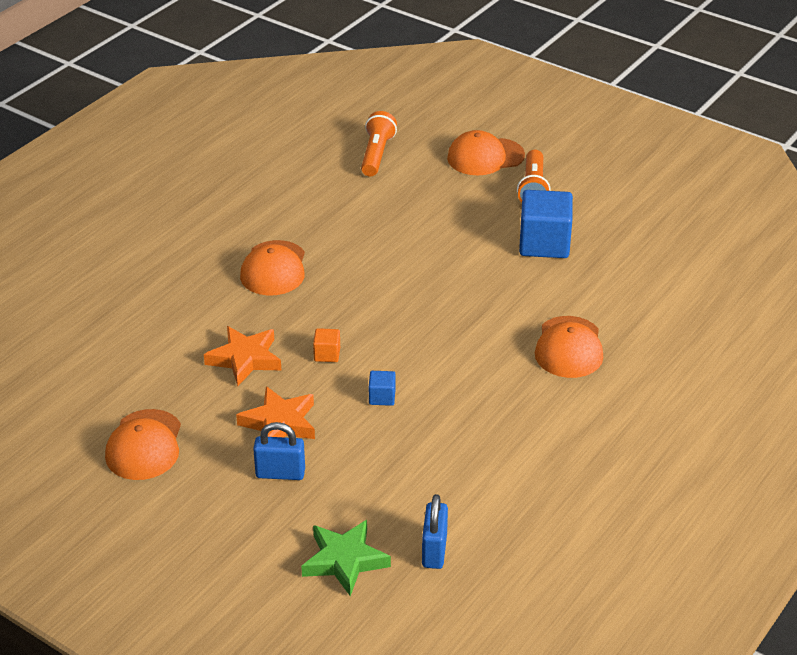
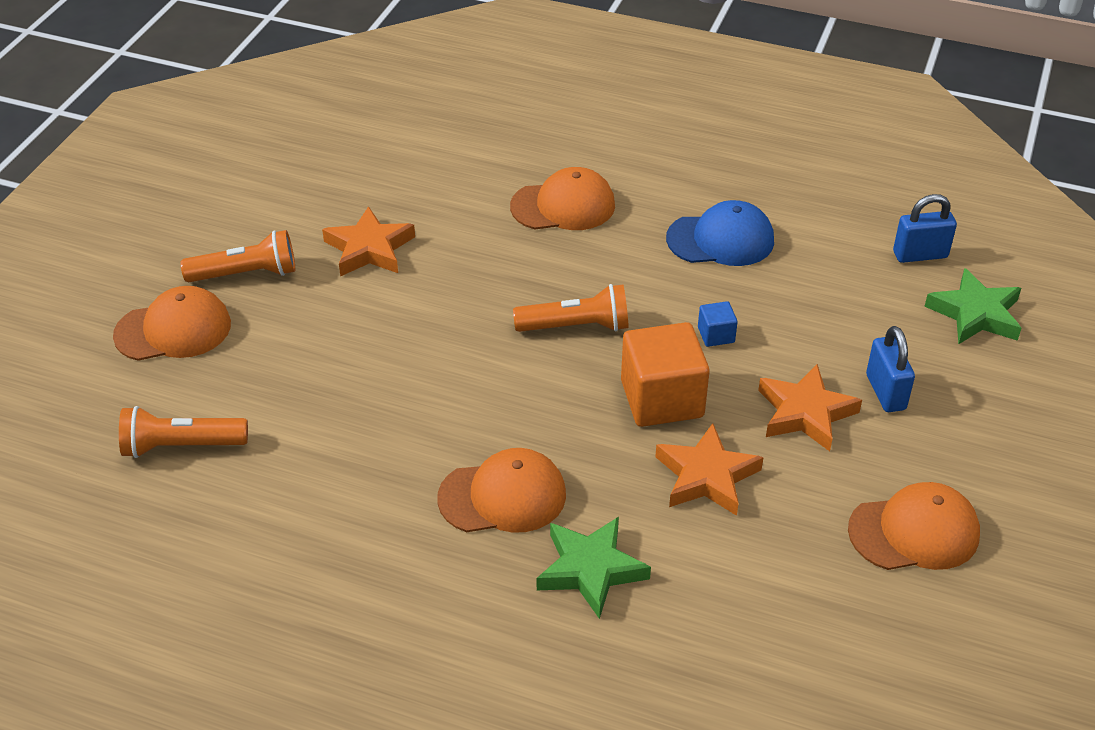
camera: 105 degrees left, 5 degrees up
(196, 293) = (590, 570): none -> green star
(327, 354) = (662, 399): orange cube -> orange cube, size x2.18
(420, 328) = (576, 327): none -> orange flashlight
(485, 157) = (173, 330): orange cap -> orange cap turned 75 degrees counterclockwise
(496, 428) = (721, 240): none -> blue cap
(544, 243) = (369, 249): blue cube -> orange star

